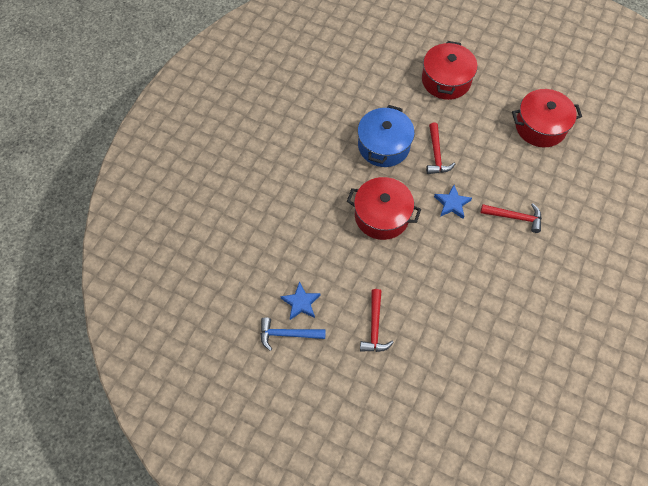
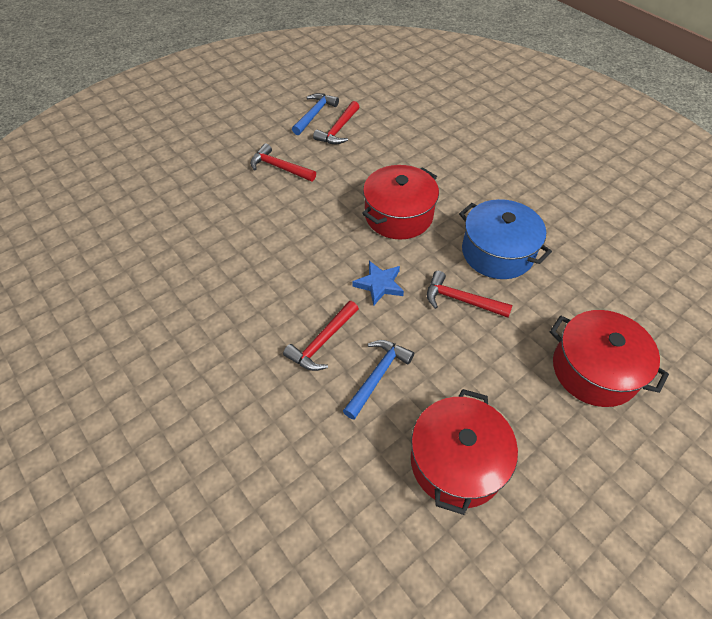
camera: 115 degrees right, 10 degrees down
(301, 303) = (338, 129): blue star -> red hammer
(517, 179) = (377, 376): none -> blue hammer

